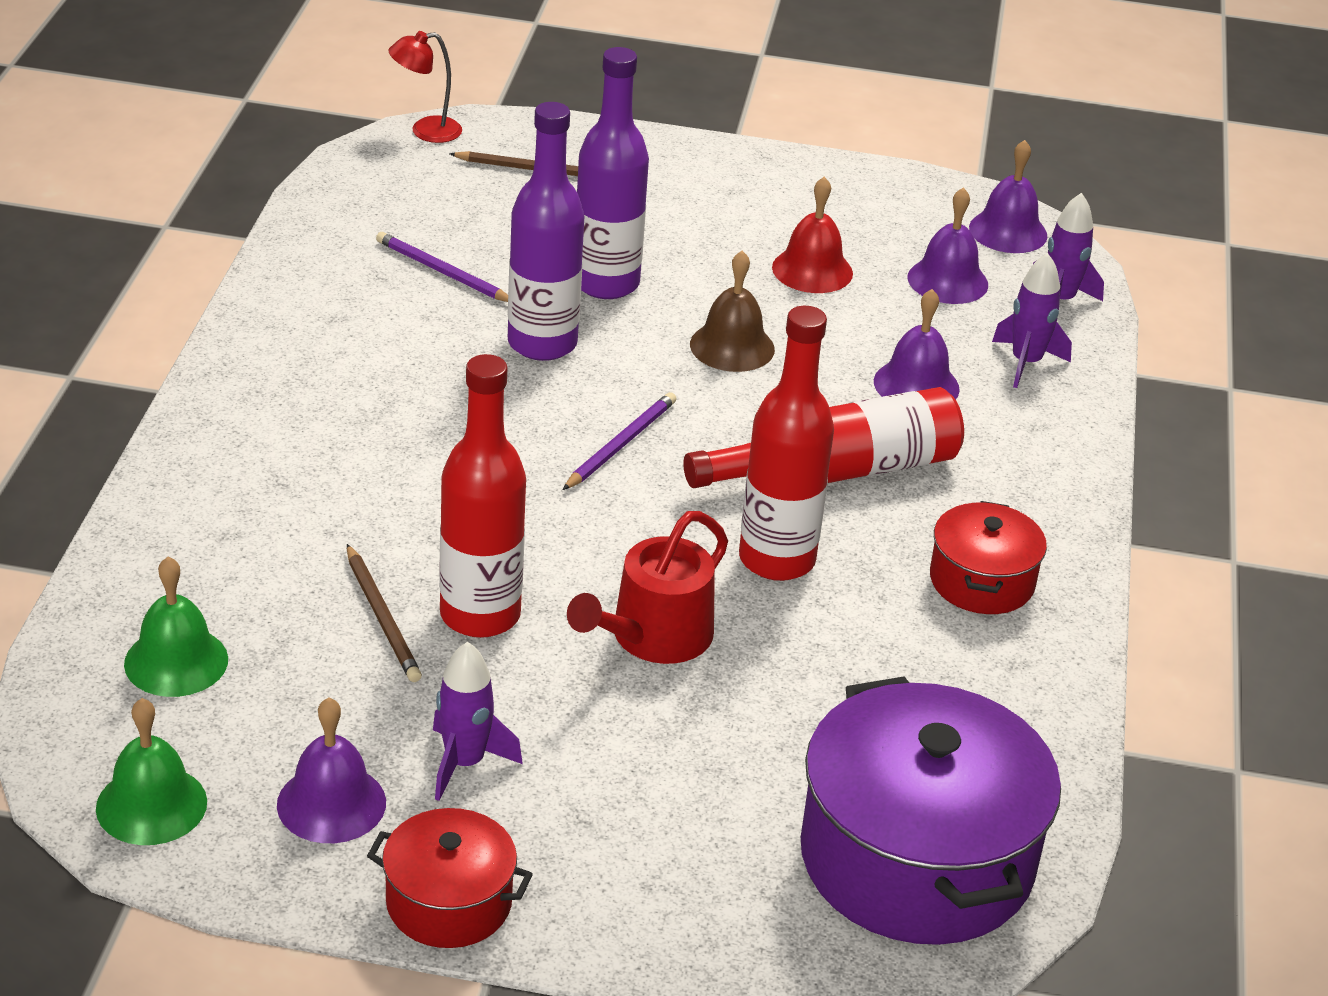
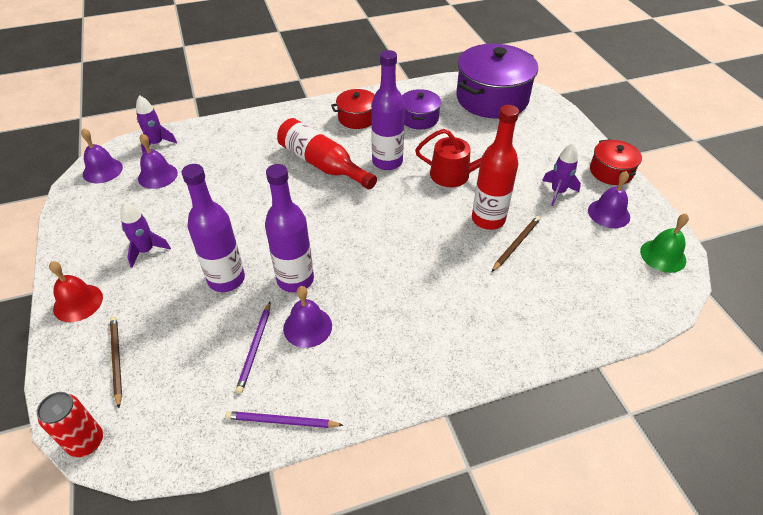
camera: 115 degrees left, 10 degrees up
(176, 661) = (600, 289): green bell -> none
(425, 131) = (86, 442): red lamp -> red can
(621, 444) = (352, 224): purple pencil -> purple pencil (281, 421)
(732, 346) = (254, 219): brown bell -> none
(777, 560) = (387, 162): red bottle -> purple bottle
(812, 270) = (171, 216): red bell -> red bell (78, 302)
(912, 679) = (419, 118): none -> purple pot
(916, 385) = (247, 162): purple bell -> purple bell (307, 327)
(1026, 363) = (211, 141): purple rocket -> purple rocket (146, 251)

